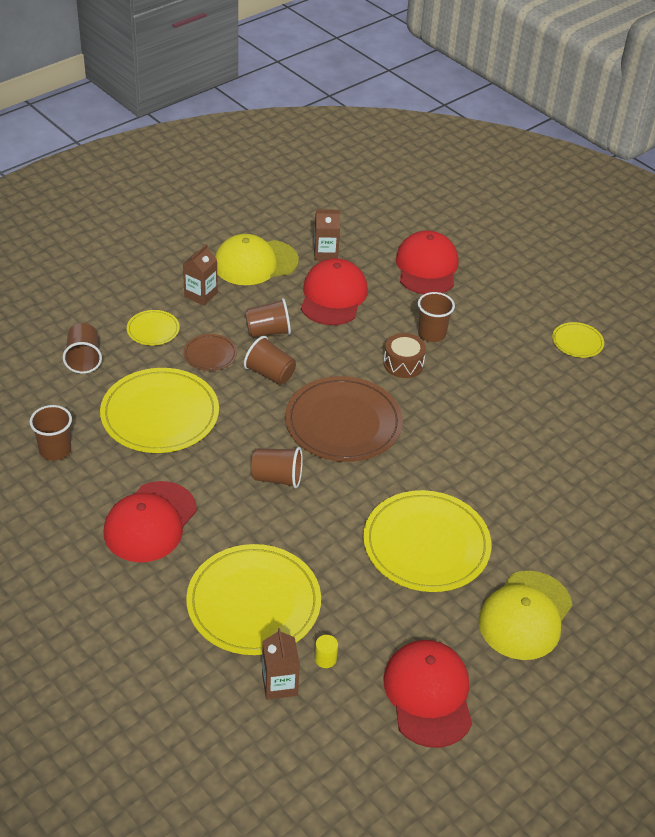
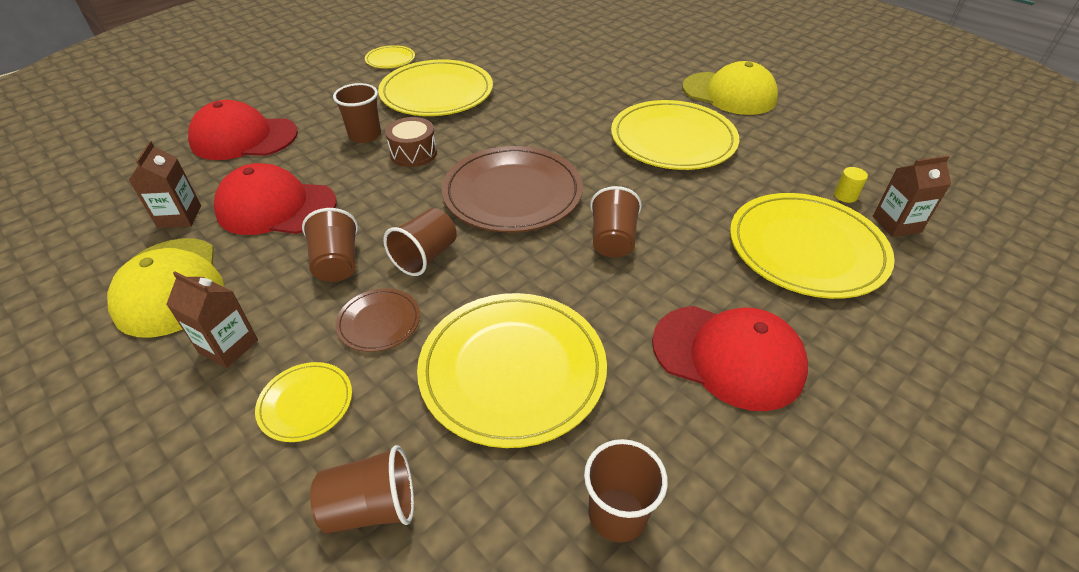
camera: 90 degrees left, 0 degrees up
(428, 695) = (842, 139): red cap -> none
(510, 376) = (437, 93): none -> yellow plate

